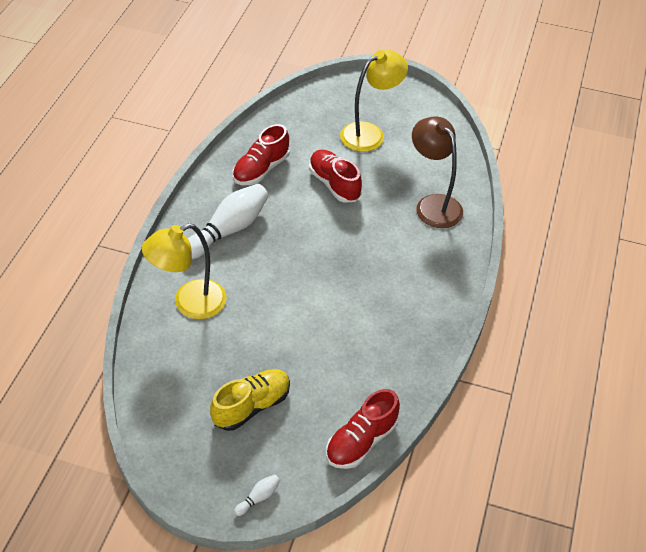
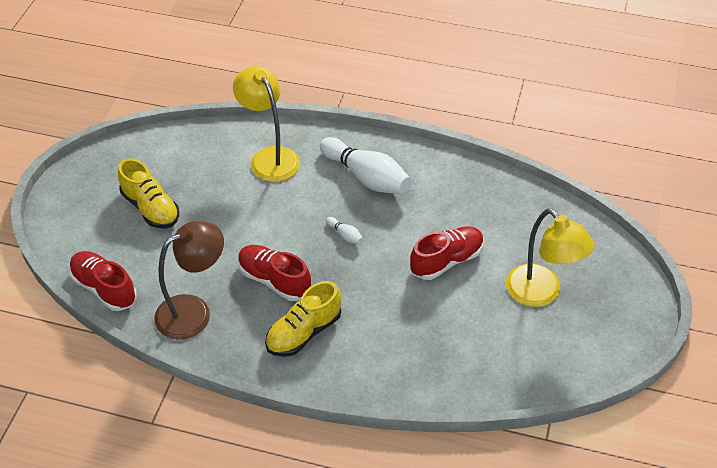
camera: 90 degrees right, 0 degrees up
(258, 497) = (57, 218): white bowling pin -> white bowling pin (345, 235)
(261, 169) = (460, 197): red shoe -> red shoe (274, 280)
(412, 281) = (303, 332): none -> yellow shoe
(433, 204) = (425, 355): brown lamp -> brown lamp (193, 311)

